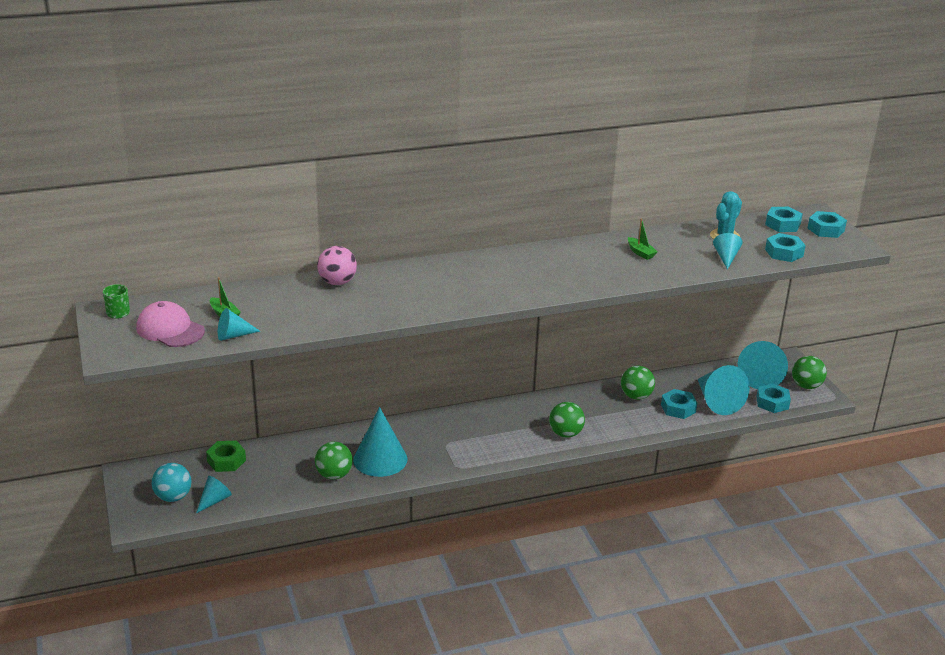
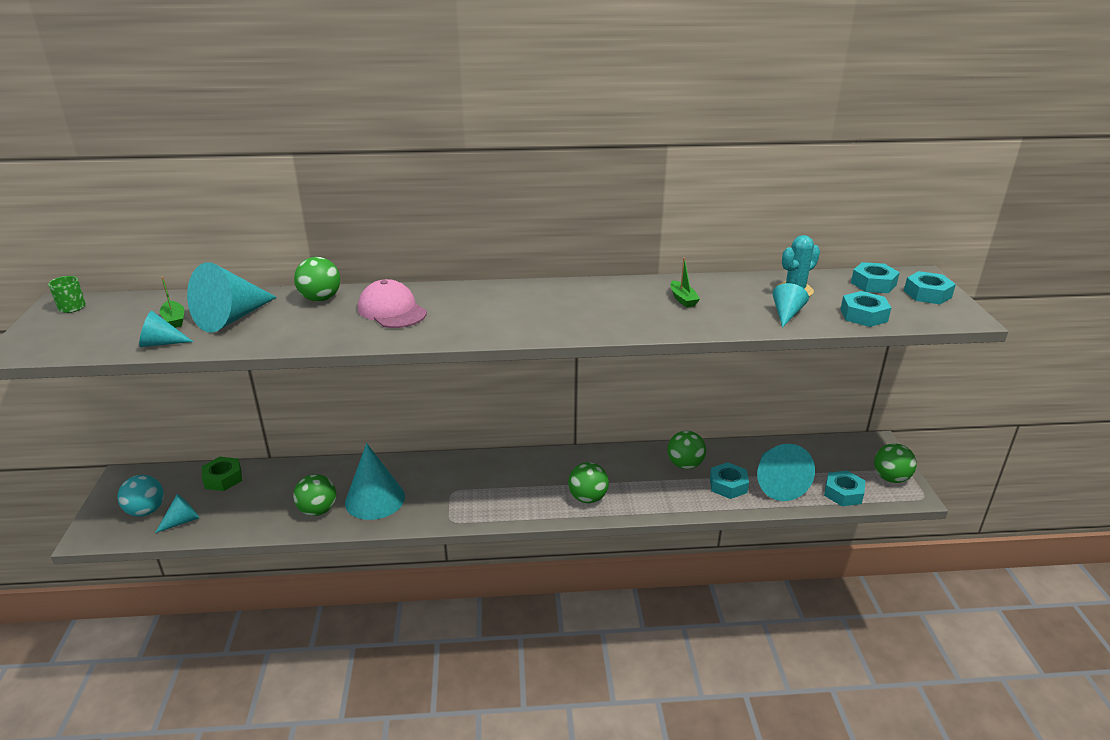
camera: 15 degrees right, 0 degrees up
(170, 329) = (104, 330): pink cap -> pink cap (392, 310)
(337, 282) = (320, 299): pink ball -> green ball
(761, 377) = (838, 460): turquoise cone -> turquoise cone (231, 318)

